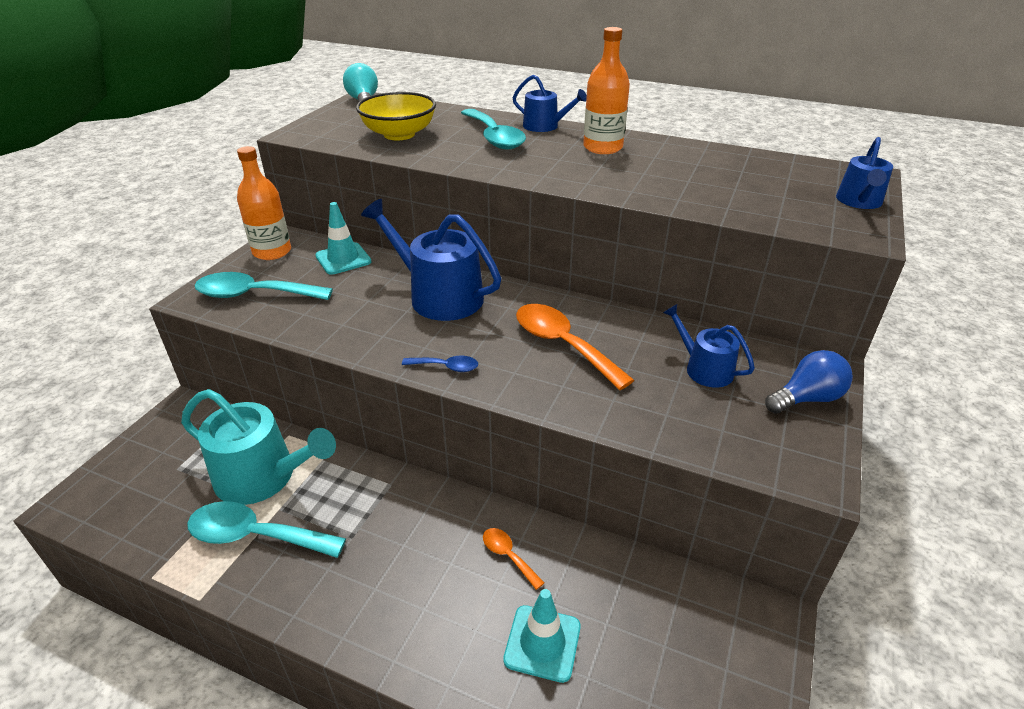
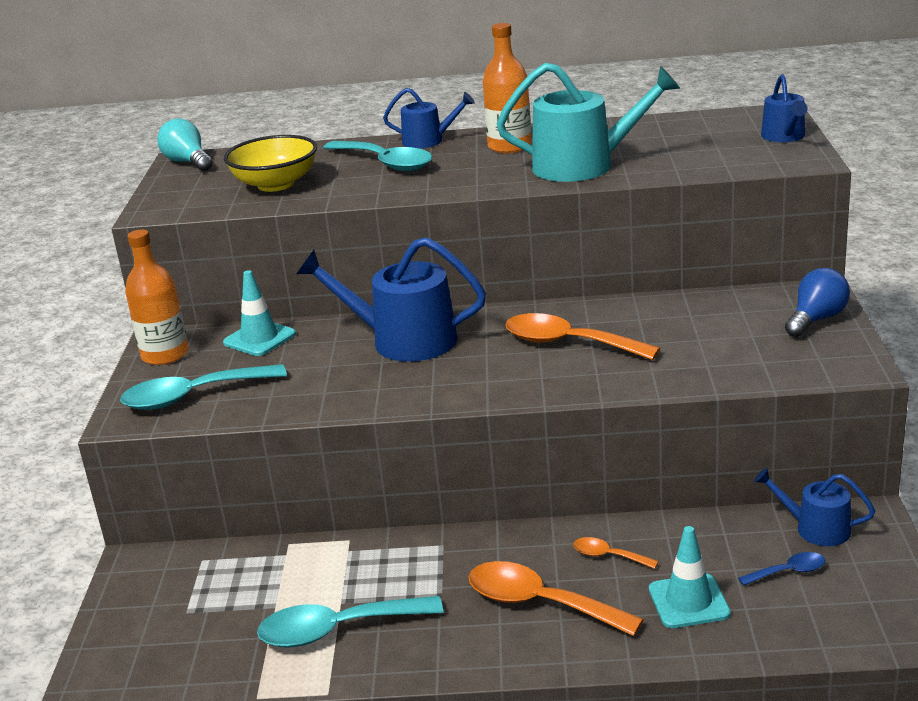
camera: 20 degrees left, 10 degrees down
(263, 477) = (296, 585): turquoise watering can -> turquoise watering can (583, 165)
(419, 582) = (540, 603): none -> orange spoon
(446, 367) = (471, 392): blue spoon -> blue spoon (788, 572)
(704, 369) = (714, 324): blue watering can -> blue watering can (816, 528)

